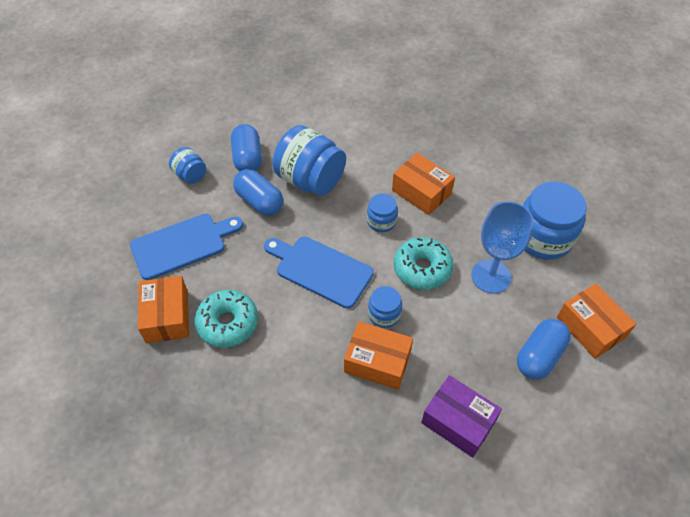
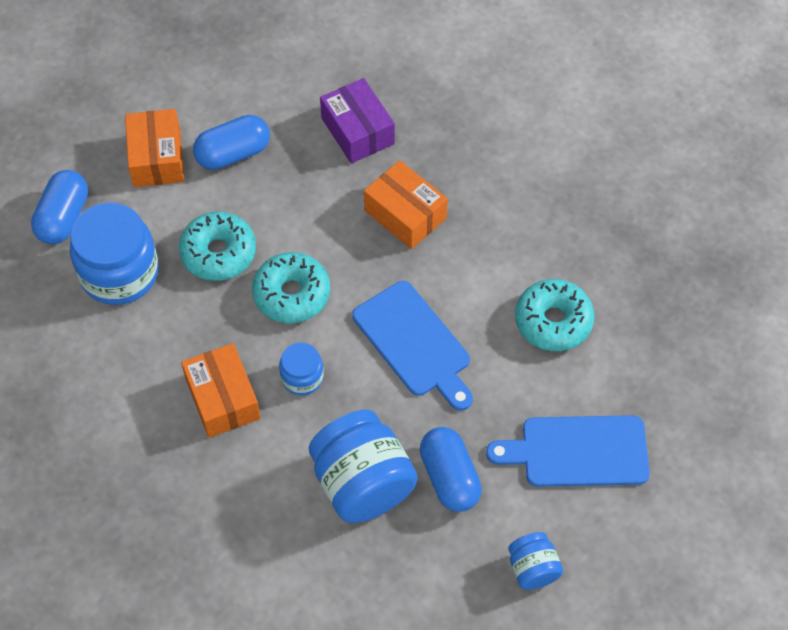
camera: 155 degrees left, 5 degrees up
(167, 316) = (623, 359): orange box -> none
(248, 158) = (436, 564): blue capsule -> blue capsule (63, 218)
(384, 314) = (369, 260): blue jar -> none
(491, 276) = (218, 253): blue goblet -> turquoise donut

